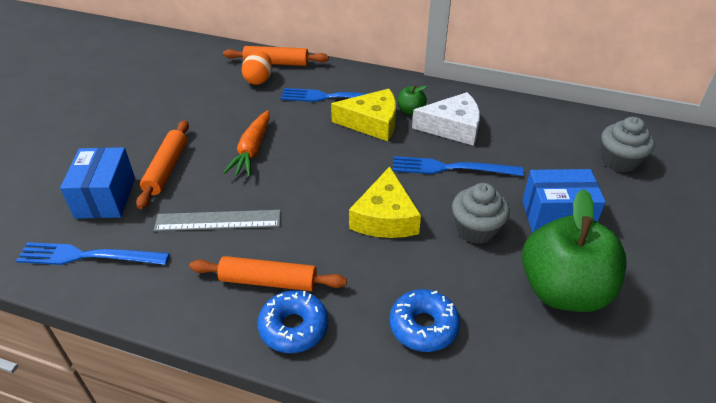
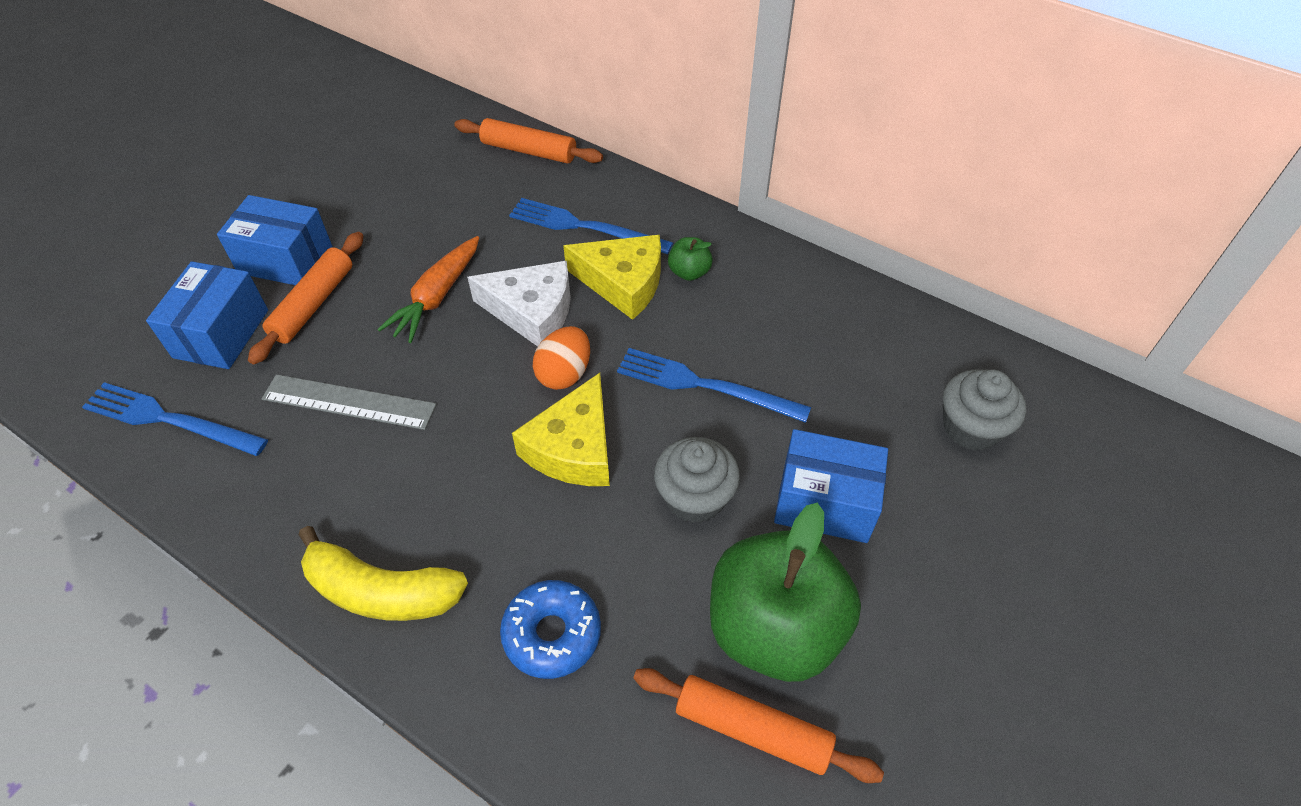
camera: 15 degrees right, 10 degrees up
(135, 147) = (286, 260): none -> blue box
(259, 80) = (492, 177): orange egg -> orange egg (564, 374)
(268, 281) = (377, 512): orange rolling pin -> orange rolling pin (752, 729)
(293, 327) = (382, 591): blue donut -> yellow banana
(452, 127) = (738, 314): white cheese -> white cheese (532, 312)

